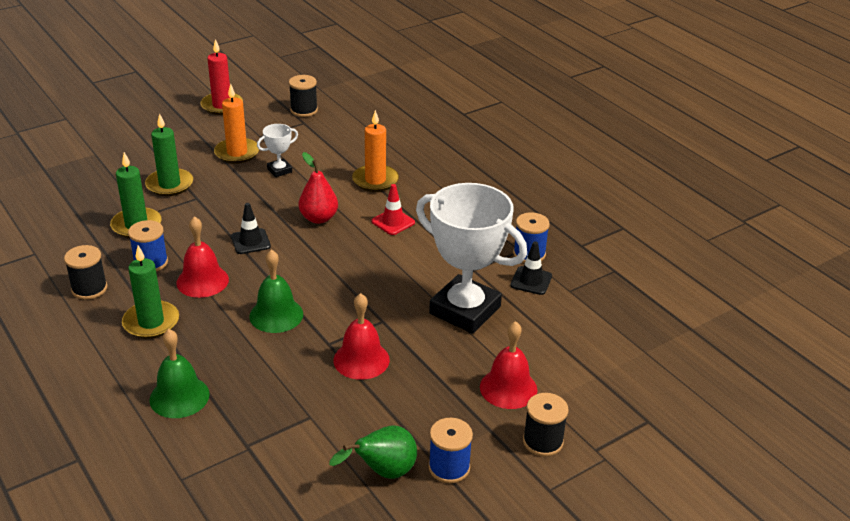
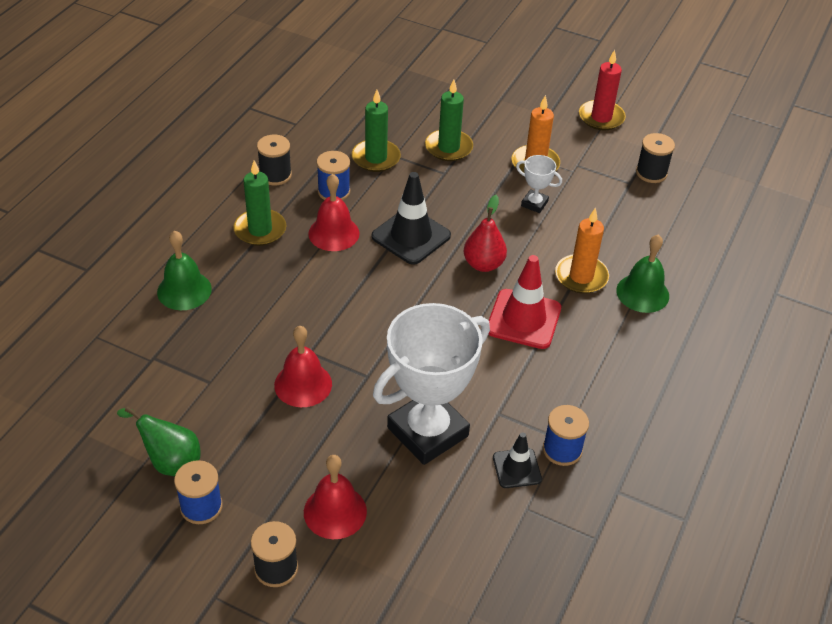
camera: 60 degrees right, 10 degrees up
(250, 241) = (411, 236): black traffic cone -> black traffic cone, size x1.71
(276, 315) = (323, 300): green bell -> green bell (642, 293)
(393, 222) = (523, 319): red traffic cone -> red traffic cone, size x1.71
(465, 310) = (427, 432): white trophy -> white trophy turned 45 degrees clockwise

